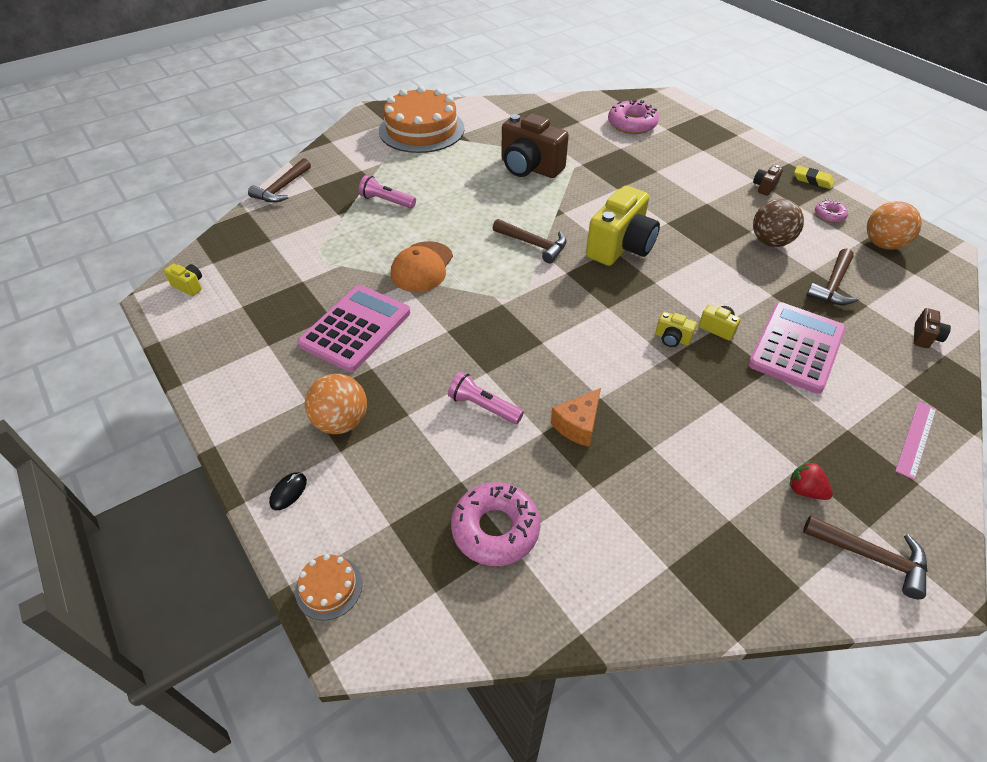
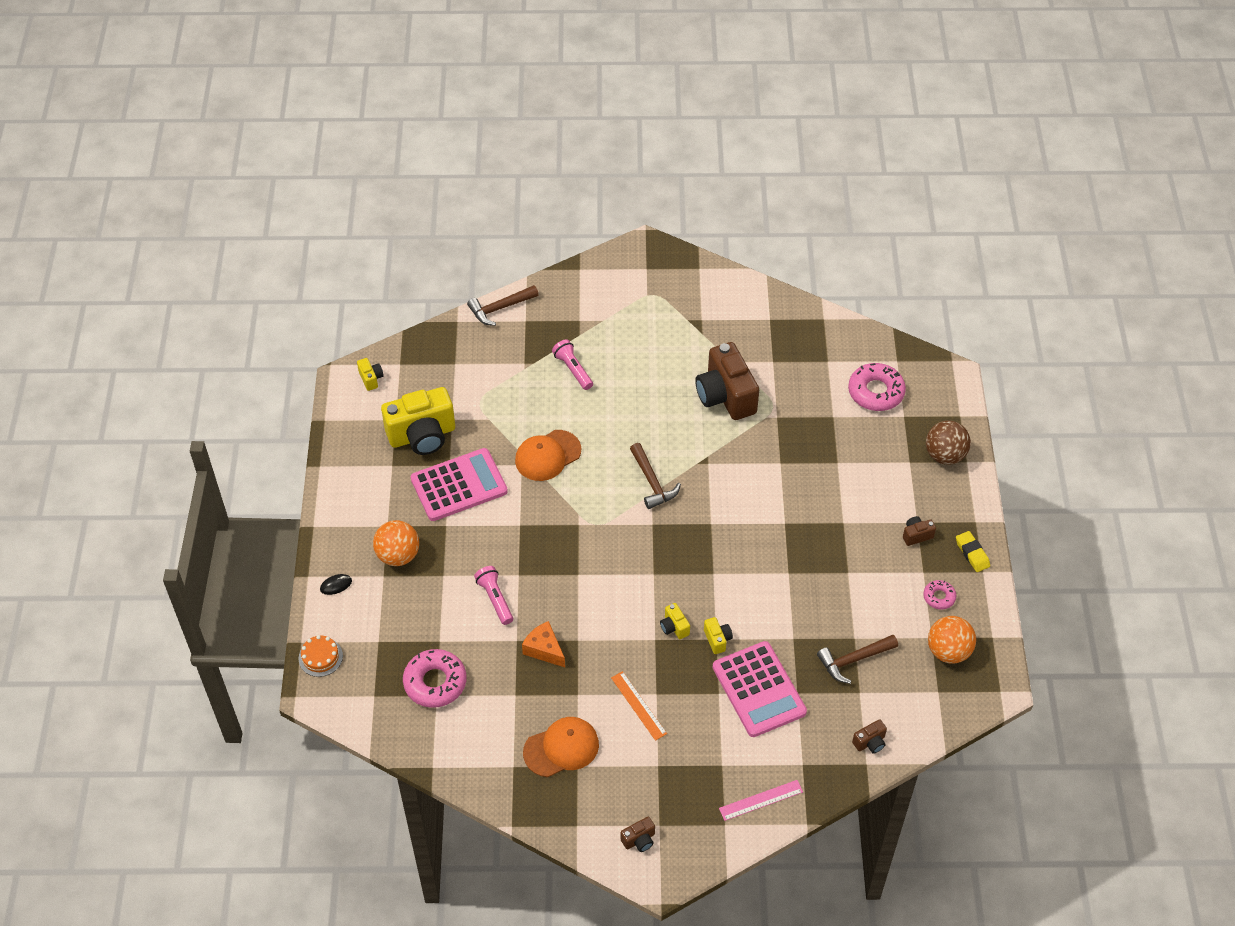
camera: 35 degrees right, 5 degrees up
(421, 130) = (670, 295): orange cake -> none
(578, 425) = (544, 649): orange cheese -> orange cheese turned 60 degrees clockwise
(620, 247) = (720, 525): yellow camera -> yellow camera (422, 435)
(695, 512) = (561, 748): none -> orange cap
(718, 422) = (638, 705): none -> orange ruler
(770, 241) = (852, 592): brown ball -> brown ball (944, 455)
(796, 347) = (759, 689): pink calculator -> pink calculator turned 90 degrees clockwise
(805, 490) = (645, 780): red strawberry -> none
(872, 557) = (639, 840): brown hammer -> brown camera

